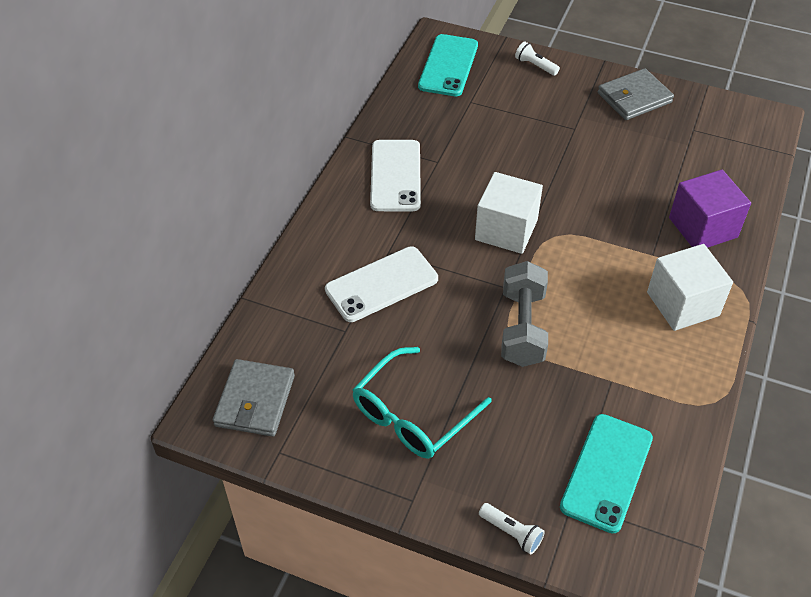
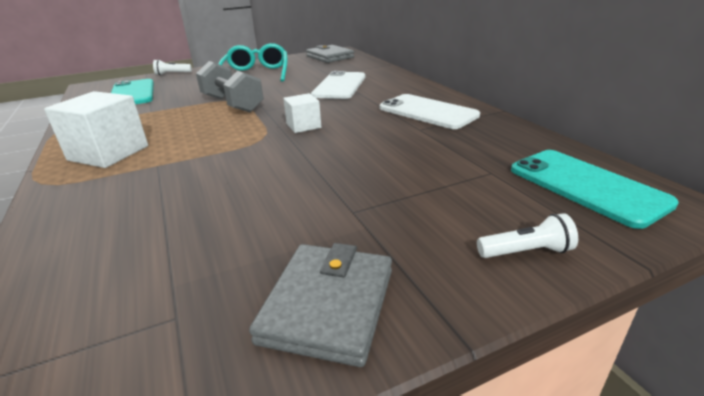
camera: 135 degrees right, 20 degrees down
(506, 230) = (303, 126): white cube -> white cube, size x0.57
(703, 227) = (105, 205): purple cube -> none

